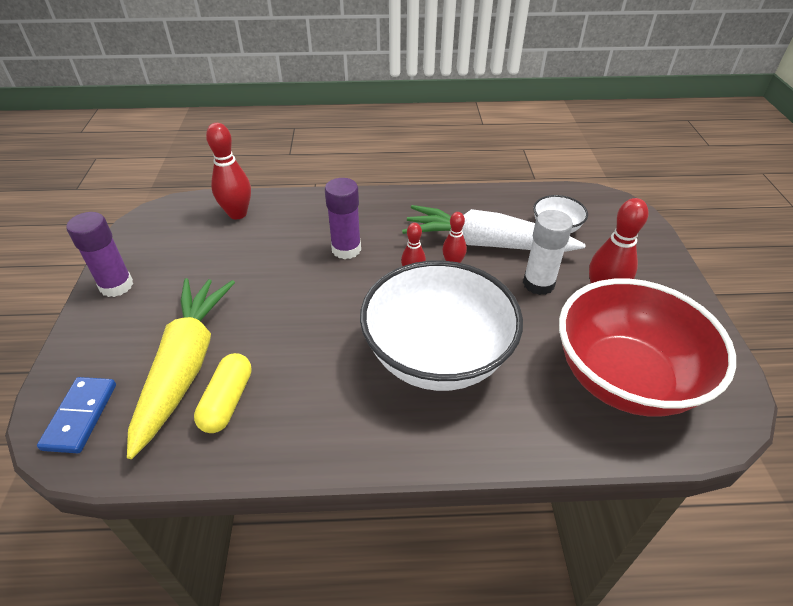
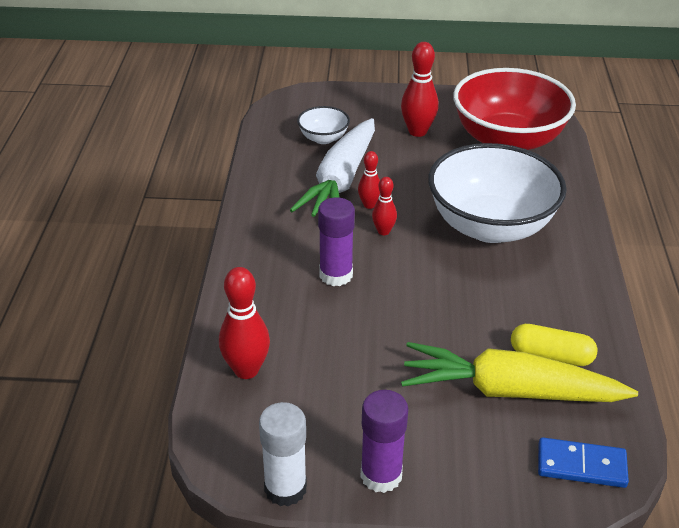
camera: 85 degrees left, 5 degrees down
(538, 284) = (402, 161): white glue stick -> white glue stick (285, 488)

